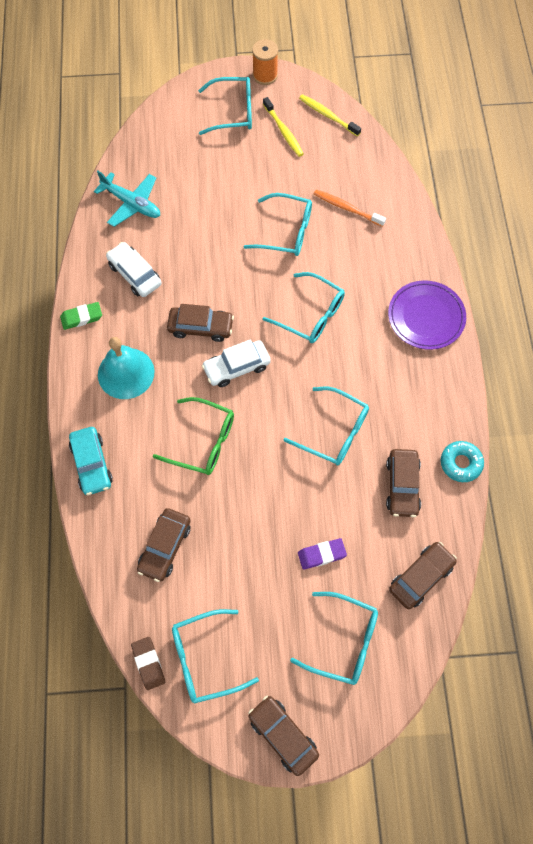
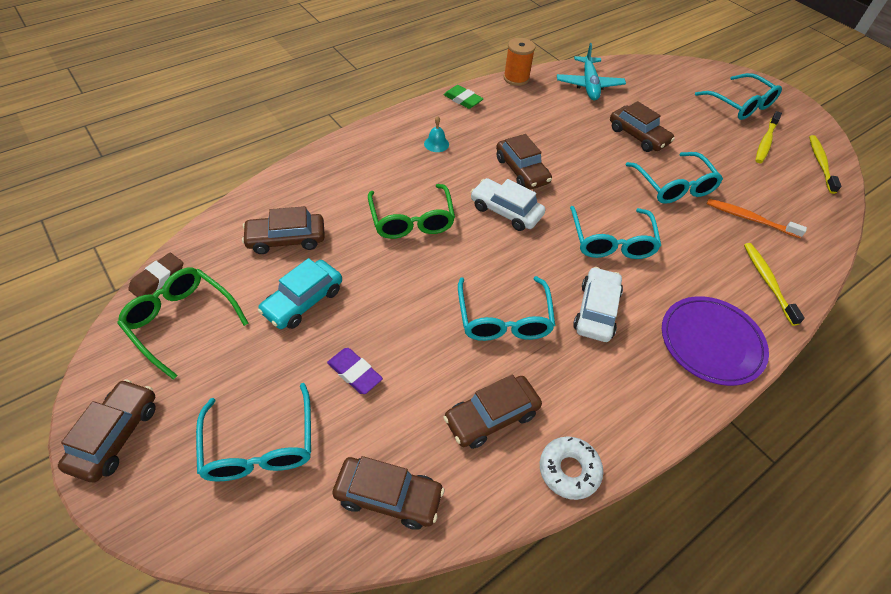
camera: 55 degrees right, 15 degrees down
(92, 464) = (336, 159): turquoise car -> turquoise car (303, 301)
(126, 373) = (436, 144): turquoise bell -> turquoise bell, size x0.44
(135, 274) = (530, 112): white car -> white car (596, 311)
(205, 658) = (181, 322): turquoise glasses -> green glasses
(218, 214) = (638, 136): none -> brown car
(265, 75) = (799, 108): orange spool -> orange spool (516, 78)
(347, 208) = (749, 219): orange toothbrush -> orange toothbrush turned 60 degrees counterclockwise
(403, 244) = (767, 282): none -> yellow toothbrush
(460, 463) = (569, 470): turquoise donut -> white donut

